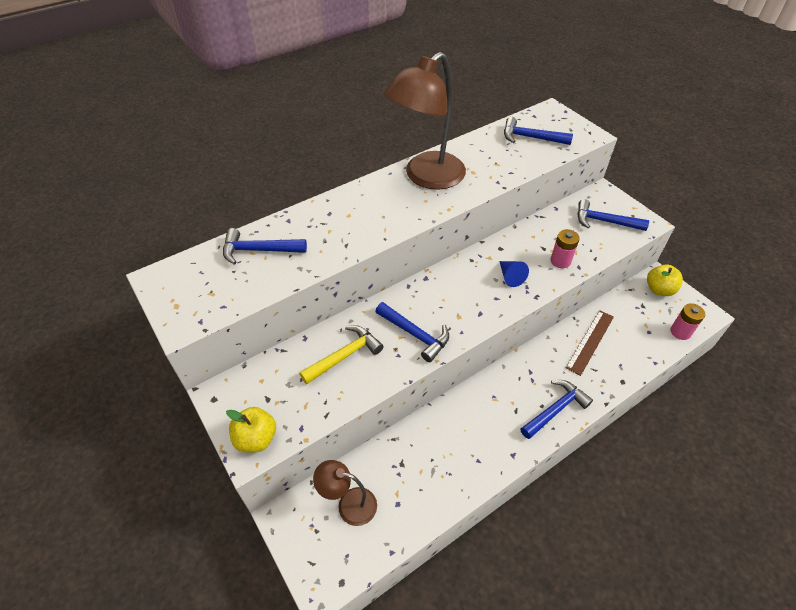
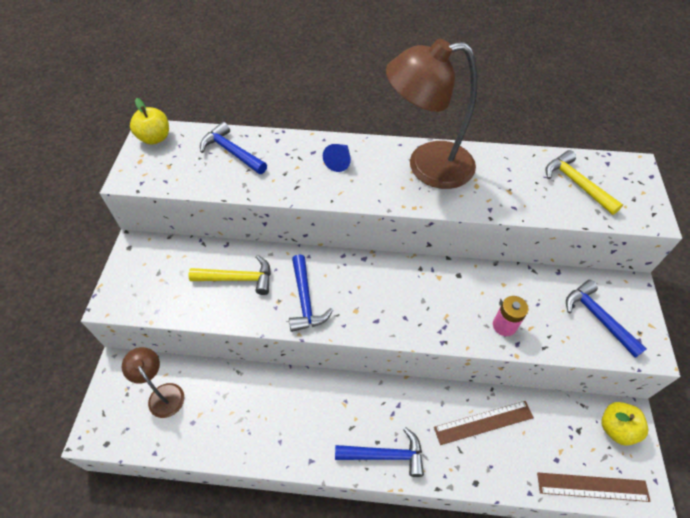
camera: 40 degrees right, 5 degrees up
(256, 439) = (124, 296): yellow apple -> yellow apple (155, 138)
(510, 277) = (438, 307): blue cone -> blue cone (339, 161)
(531, 137) = (576, 184): blue hammer -> yellow hammer
(680, 332) = (592, 486): pink battery -> brown ruler

